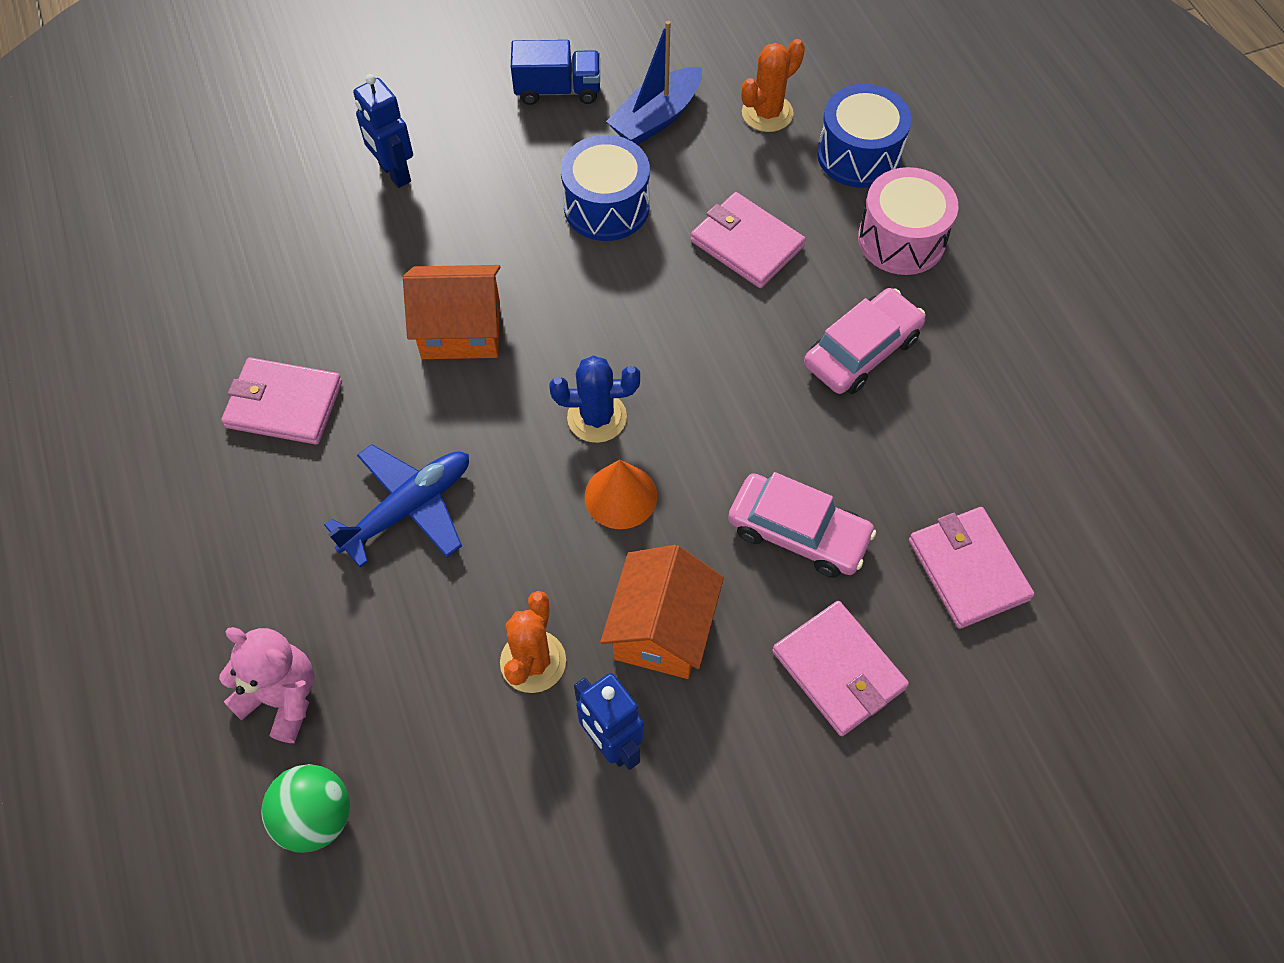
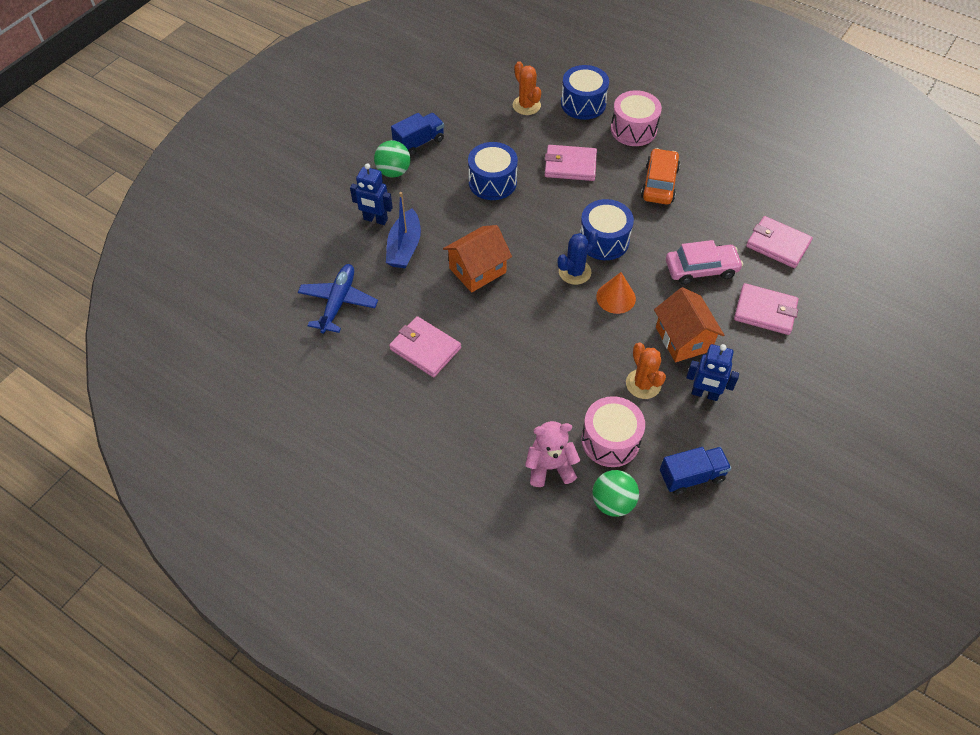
camera: 35 degrees left, 5 degrees down
(284, 404) = (425, 348): pink wallet -> pink wallet turned 60 degrees clockwise
(402, 717) = (610, 440): none -> pink drum
(409, 508) = (528, 357): blue plane -> blue plane (338, 302)
(466, 861) = (691, 476): none -> blue truck
(483, 115) = (393, 172): none -> green ball
(656, 118) = (478, 132): blue boat -> blue boat (404, 247)
(687, 393) = (604, 240): none -> blue drum
(767, 113) = (526, 105): orange cactus -> orange cactus turned 45 degrees counterclockwise
(862, 351) = (659, 183): pink car -> orange car

